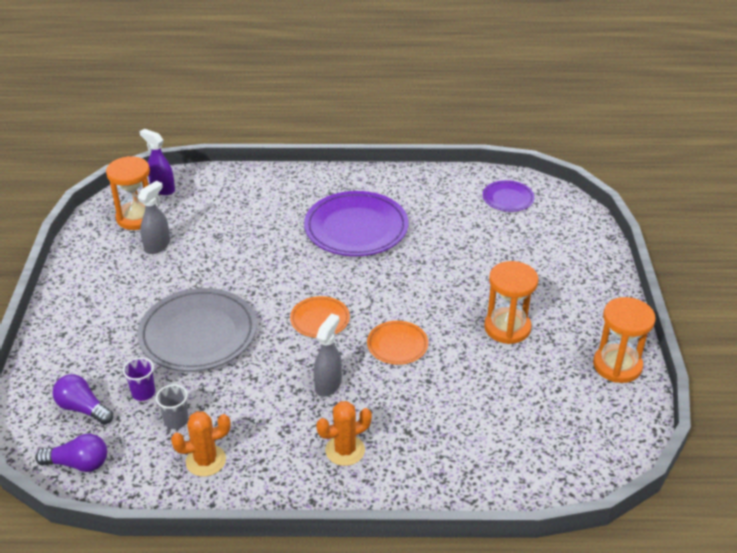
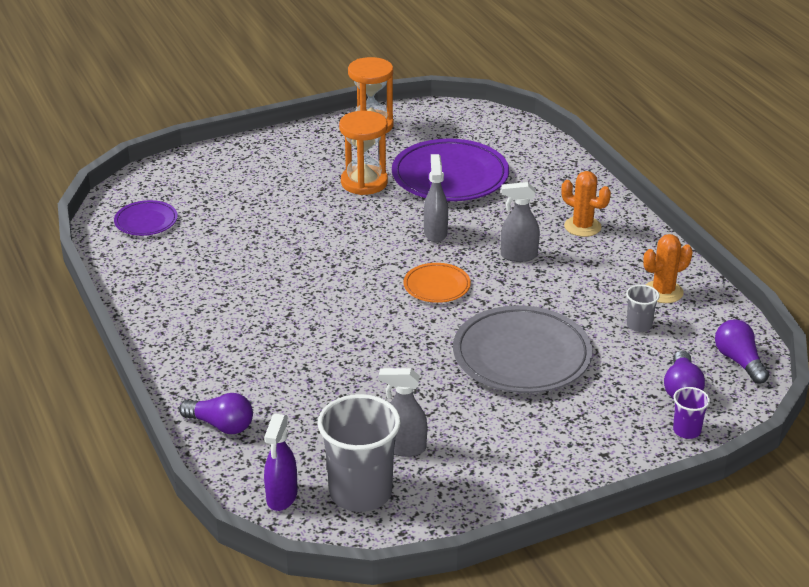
camera: 115 degrees left, 5 degrees down
(137, 217) = (360, 493): orange hourglass -> grey cup
(143, 393) = (627, 359): purple cup -> purple cup (687, 430)
(206, 461) = (663, 292): orange cactus -> orange cactus turned 75 degrees counterclockwise
(245, 182) = (221, 425): none -> purple light bulb
(356, 228) = (267, 307): purple plate -> purple plate (450, 176)
(397, 345) = (435, 233): orange plate -> grey spray bottle

